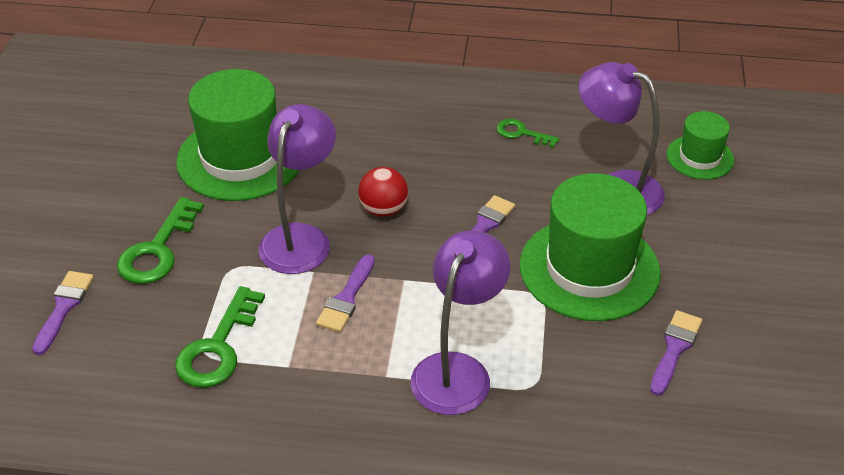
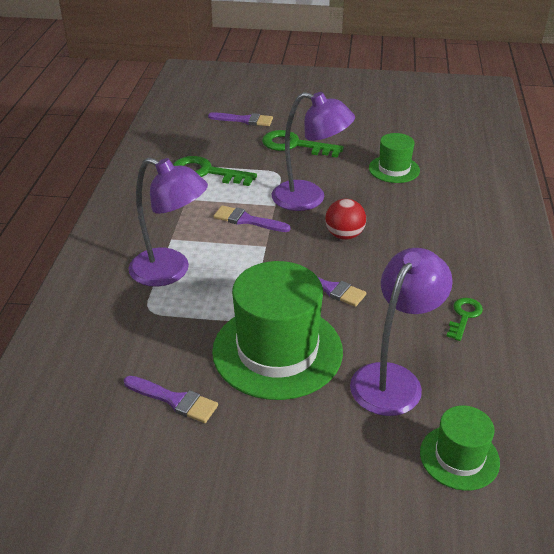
camera: 90 degrees right, 5 degrees down
(240, 158) = (394, 169): green hat -> green hat, size x0.53

